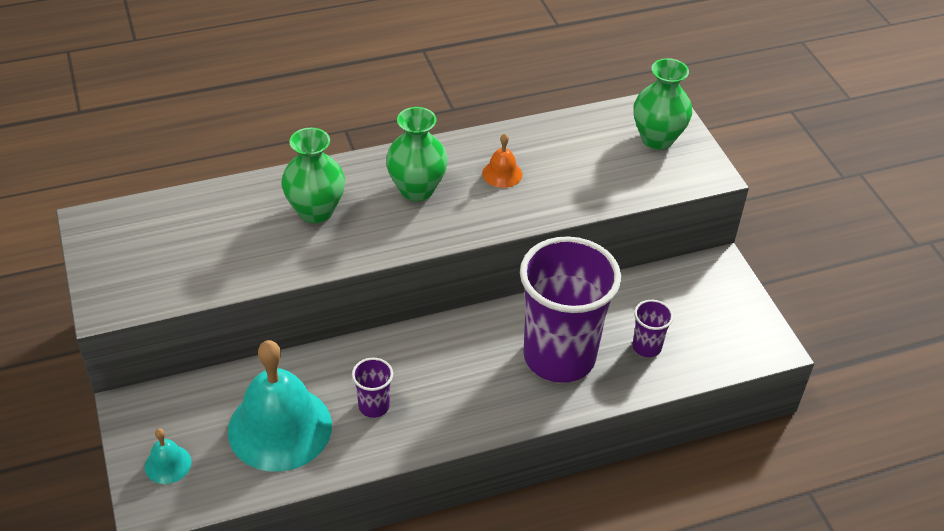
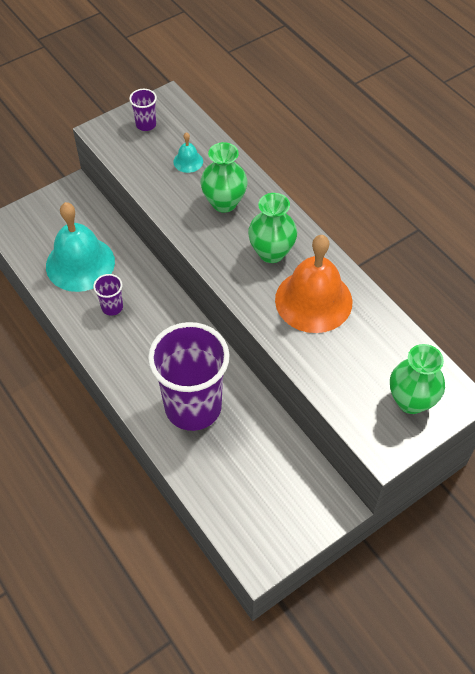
camera: 75 degrees right, 10 degrees up
(168, 464) = (38, 220): turquoise bell -> turquoise bell (188, 161)
(502, 174) = (313, 300): orange bell -> orange bell, size x2.31
(646, 347) = (224, 465): purple cup -> purple cup (146, 125)

